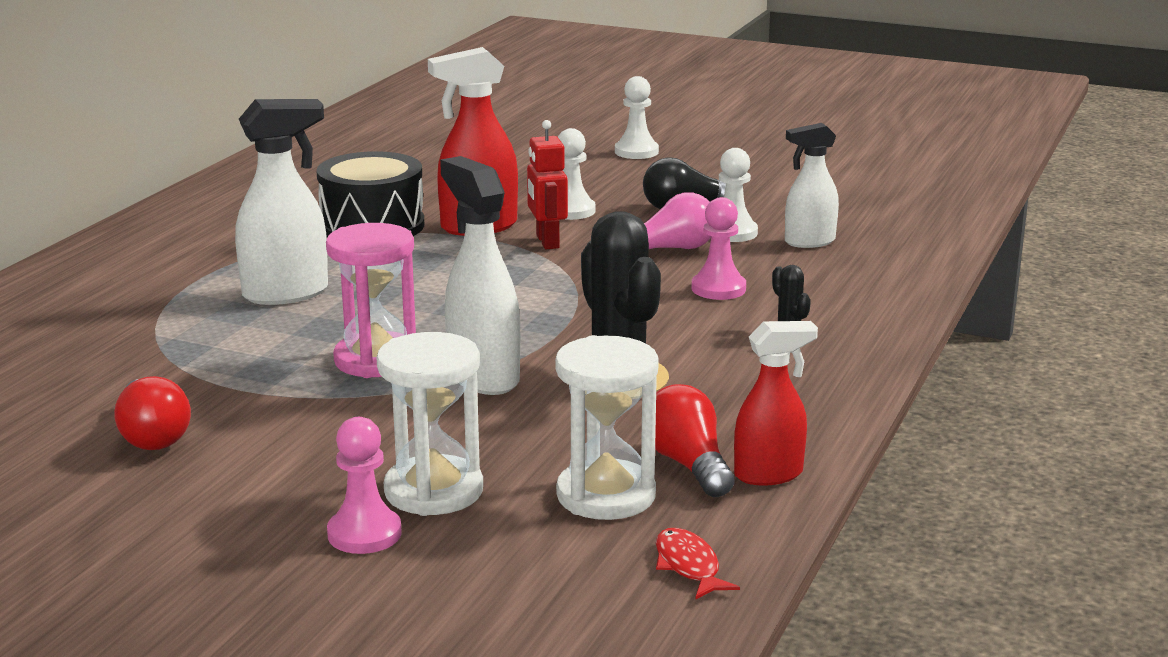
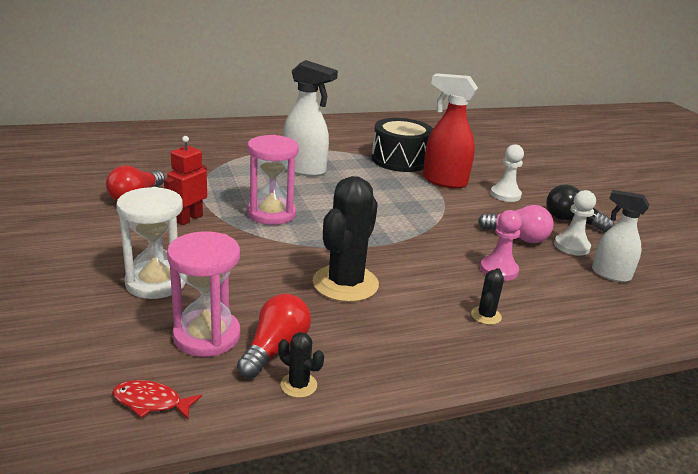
camera: 45 degrees right, 5 degrees up
(364, 534) = (93, 282): pink pawn -> none
(483, 377) = (292, 246): white spray bottle -> none
(547, 242) = (461, 203): red robot -> red robot (189, 219)
(606, 495) = (207, 336): white hourglass -> pink hourglass
(636, 152) = (603, 183): white pawn -> none
(688, 566) = (151, 402): red fish -> red fish turned 105 degrees counterclockwise
(769, 474) = (298, 385): red spray bottle -> black cactus

